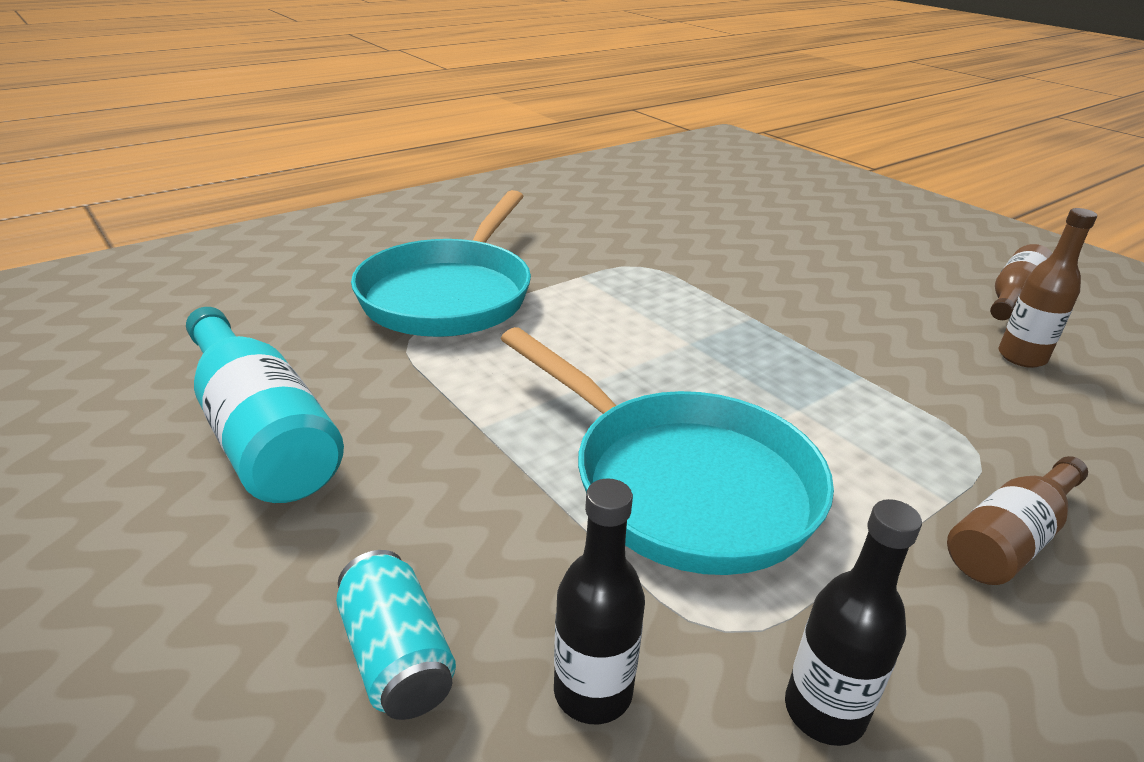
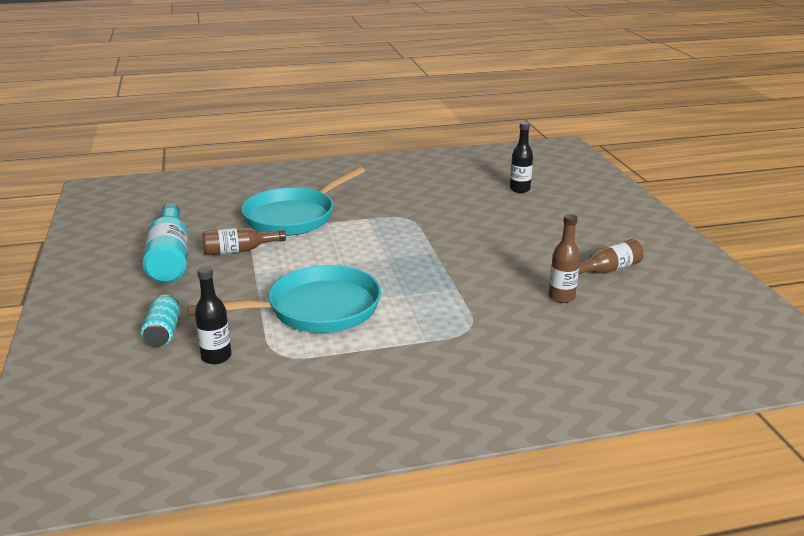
camera: 25 degrees right, 5 degrees down
(682, 484) = (316, 309): turquoise pan -> turquoise pan turned 90 degrees counterclockwise
(824, 711) = (288, 381): black bottle -> black bottle (519, 189)
(1010, 539) = (435, 358): brown bottle -> brown bottle (239, 250)

